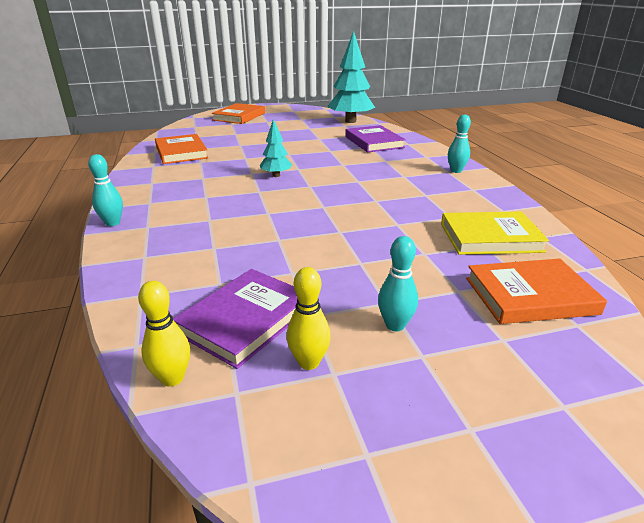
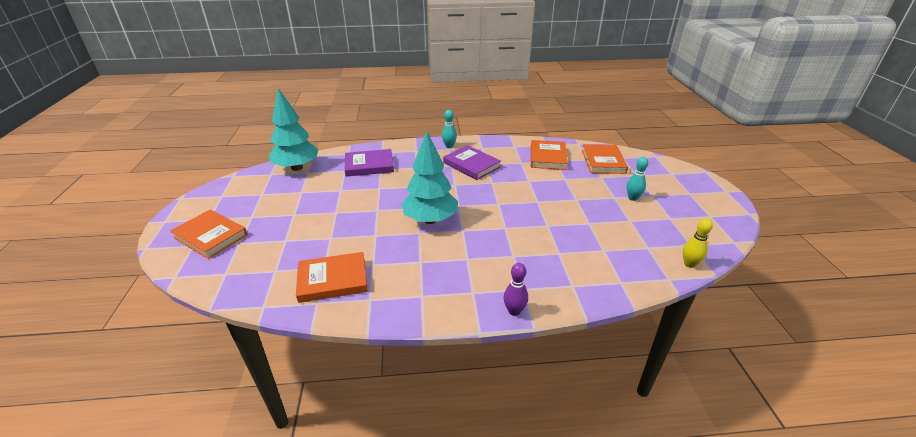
camera: 80 degrees left, 5 degrees up
(112, 223) = (514, 311): turquoise bowling pin -> purple bowling pin
(245, 320) = (638, 241): purple book -> purple book (471, 165)
(276, 175) = (430, 220): turquoise tree -> turquoise tree, size x1.99
(309, 362) = (665, 224): yellow bowling pin -> none
(490, 237) = (547, 157): yellow book -> orange book

